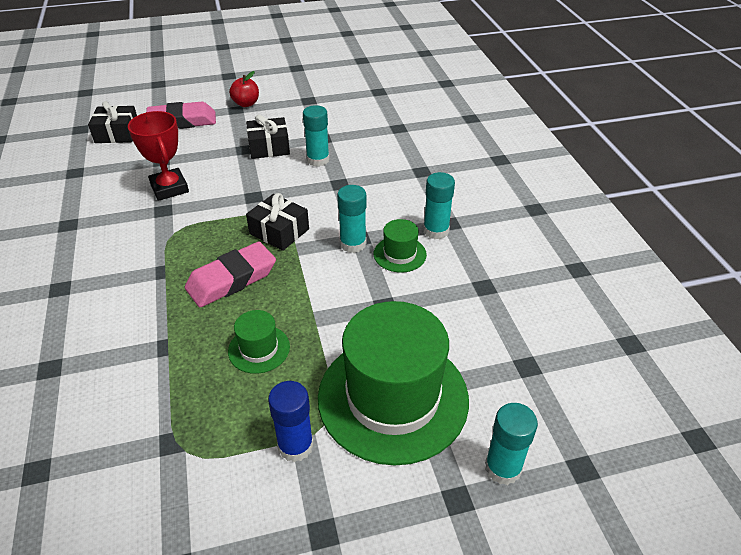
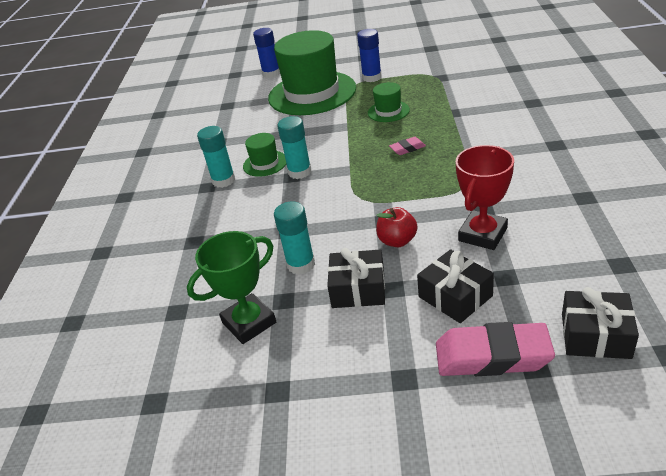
camera: 160 degrees left, 5 degrees down
(169, 188) = (483, 234): red trophy -> red trophy turned 45 degrees clockwise
(231, 279) = (407, 148): pink eraser -> pink eraser, size x0.47
(246, 104) = (385, 393): red apple -> red apple (397, 241)
(279, 231) = (362, 184): black gift -> black gift (455, 296)
(341, 125) = (249, 323): none -> green trophy
(503, 468) = (271, 73): turquoise glue stick -> blue glue stick

